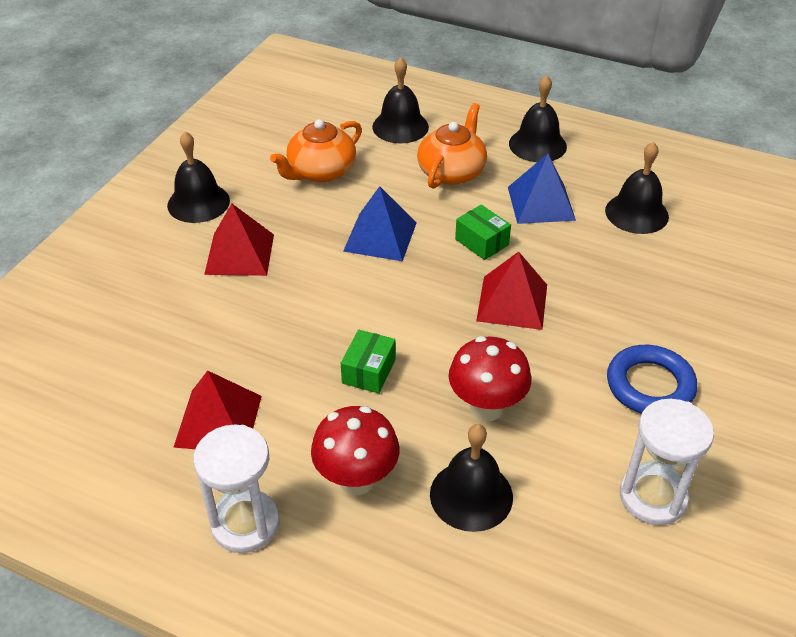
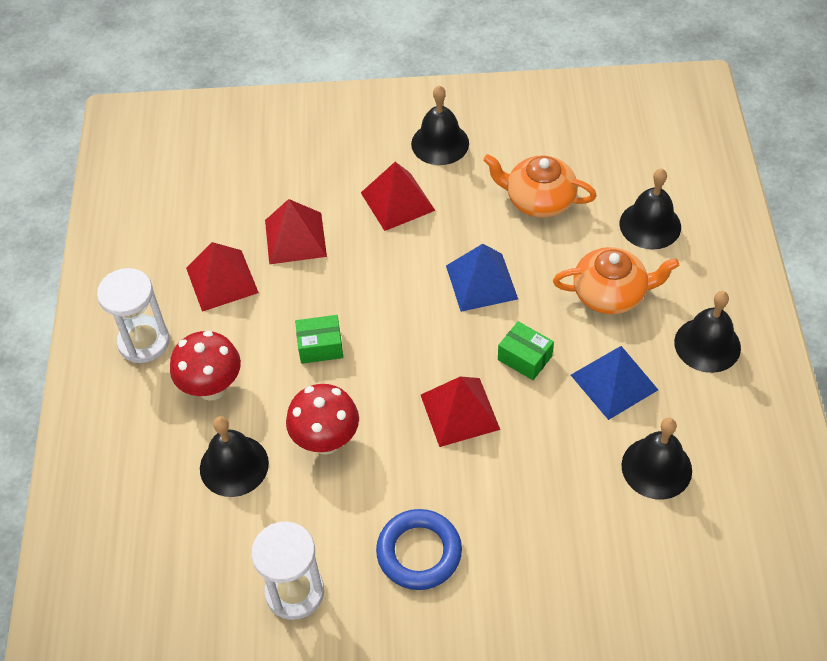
camera: 65 degrees right, 10 degrees up
(216, 341) = (295, 238): none -> red pyramid
(482, 242) = (524, 358): green box -> green box turned 75 degrees counterclockwise

